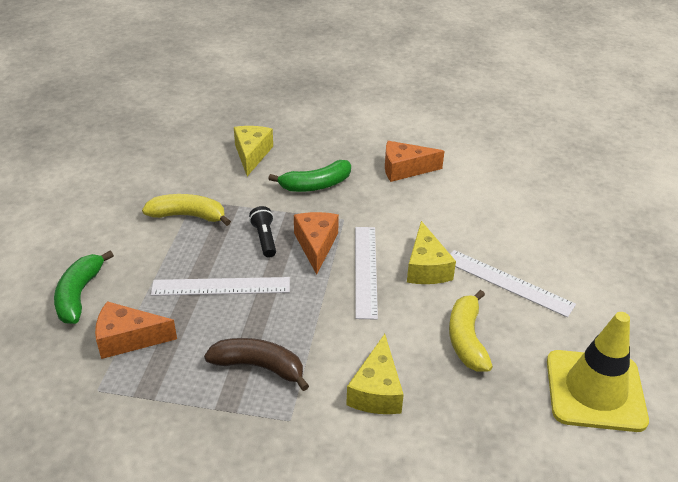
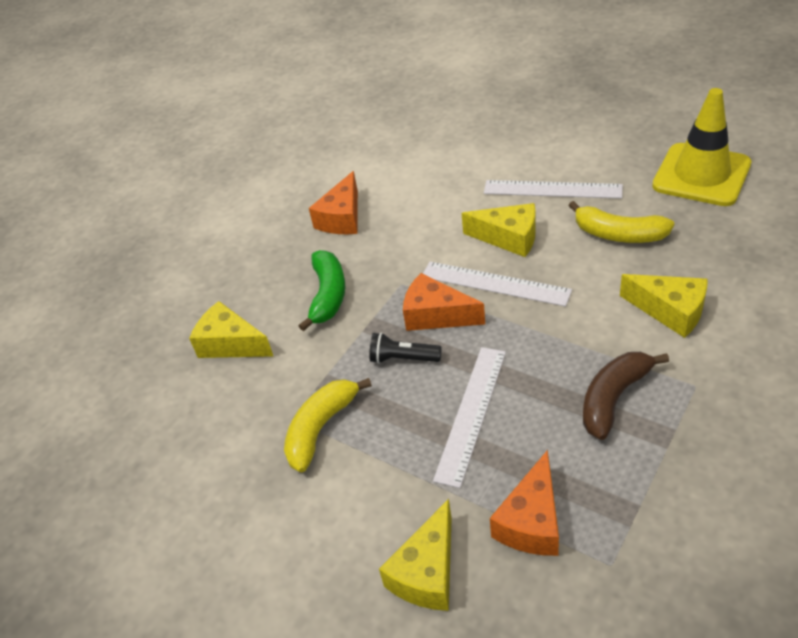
camera: 60 degrees left, 5 degrees up
(79, 295) = (427, 572): green banana -> yellow cheese
(508, 282) = (552, 189): white ruler -> white ruler turned 45 degrees clockwise

